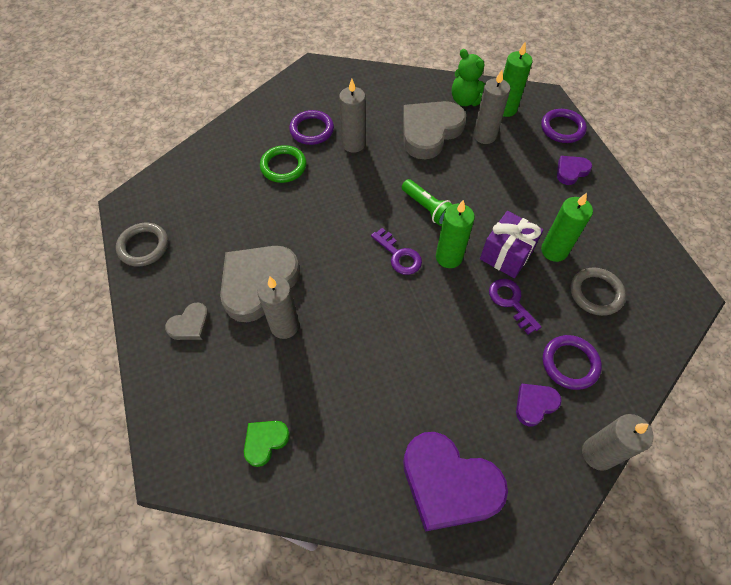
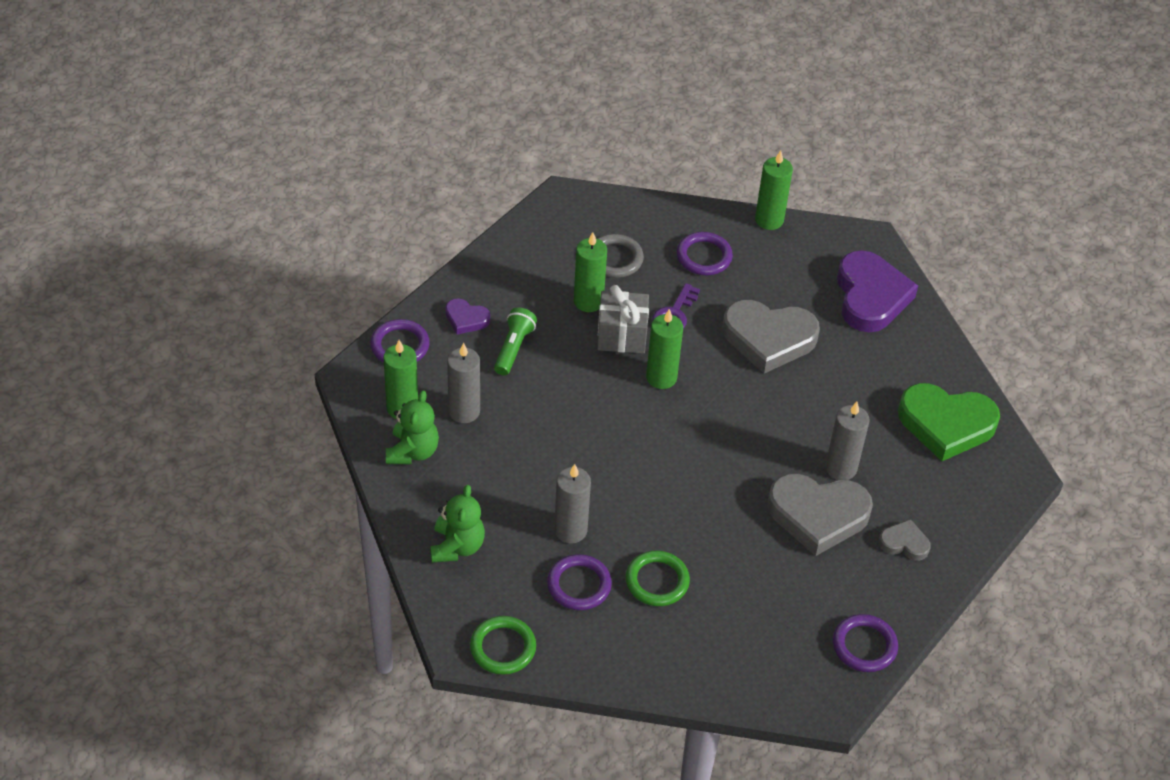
camera: 125 degrees left, 10 degrees down
(143, 246) = (864, 646): grey ring -> purple ring
(265, 442) = (946, 424): green heart -> green heart, size x2.05
(299, 82) = (503, 648): none -> green ring
(381, 91) = (457, 546): none -> green teddy bear
(399, 255) = (691, 417): purple key -> none
(427, 208) = (613, 420): green flashlight -> green flashlight (513, 348)
(429, 132) = (495, 465): grey heart -> grey heart (768, 338)
(506, 254) = (622, 335): purple gift -> grey gift
(535, 404) = (761, 267): purple heart -> none
(597, 454) = (769, 220): grey candle -> green candle

